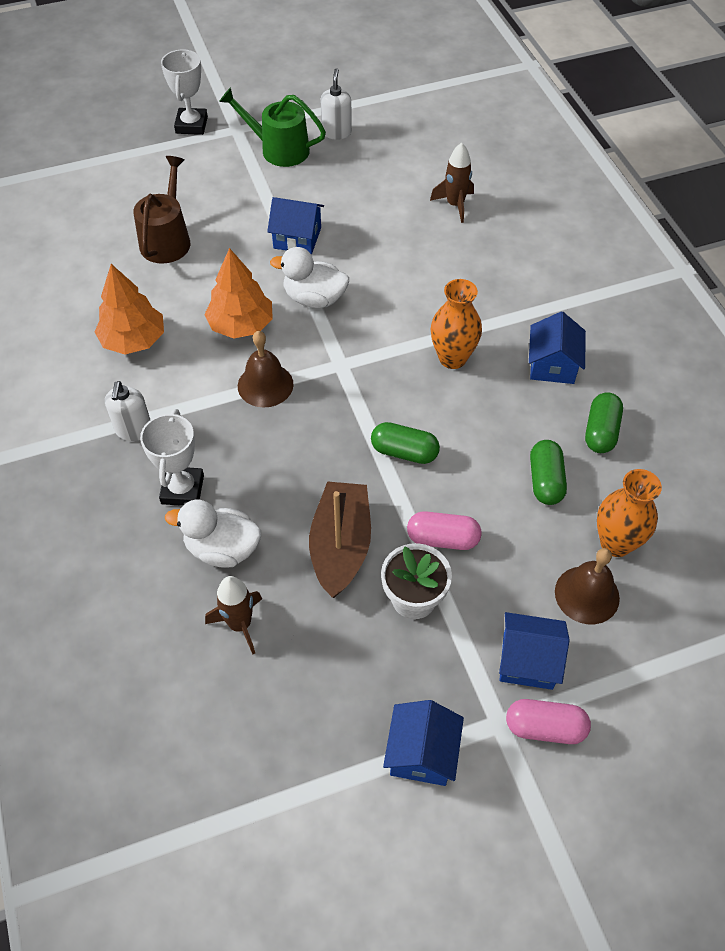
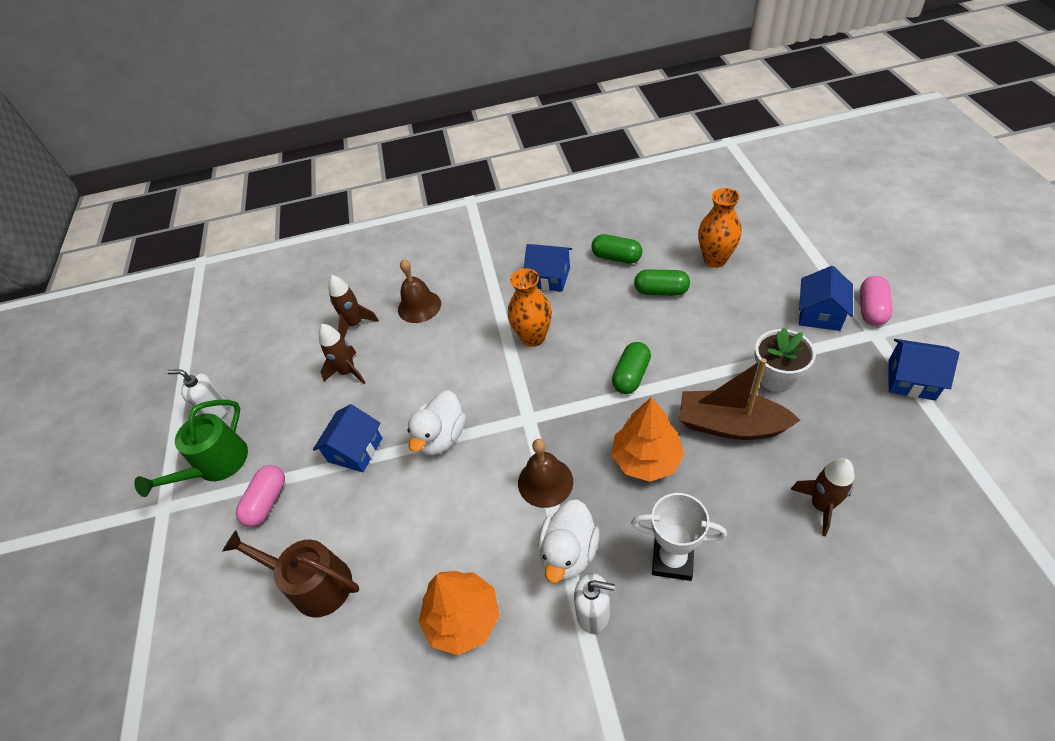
camera: 75 degrees left, 5 degrees down
(191, 125) = (130, 559): white trophy -> none
(222, 549) = (741, 521): white duck -> white duck (569, 552)
(241, 325) = (463, 503): orange tree -> orange tree (646, 459)
(390, 213) = (348, 372): none -> brown rocket
(442, 539) = (718, 355): pink capsule -> pink capsule (267, 502)
(587, 594) = (759, 278): brown bell -> brown bell (419, 306)

